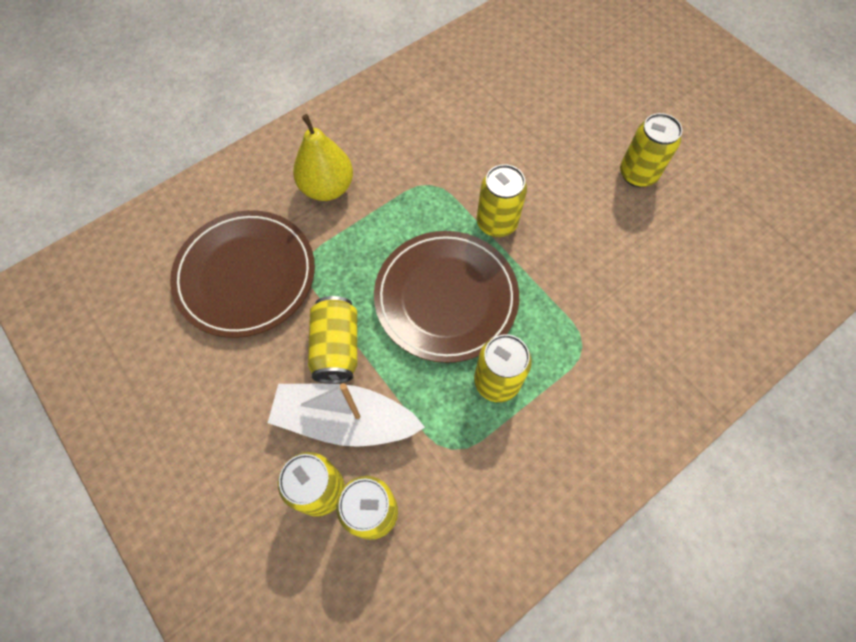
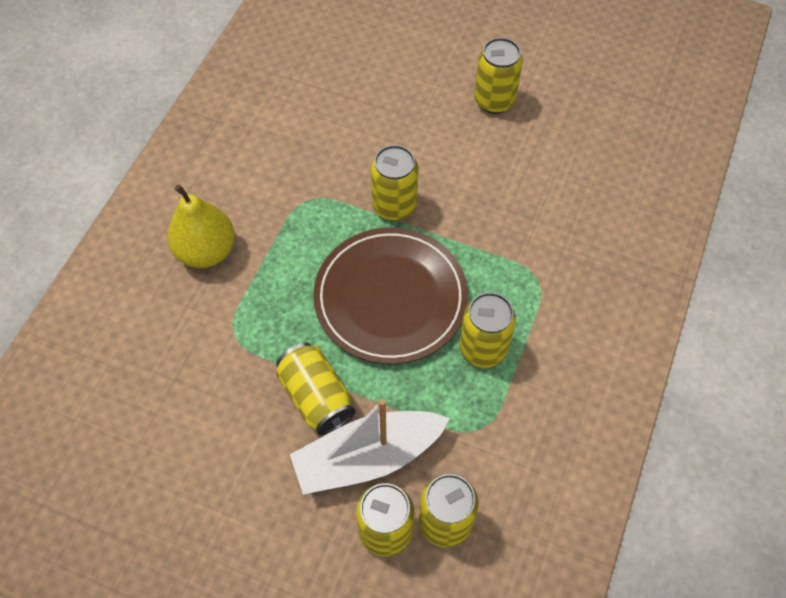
camera: 30 degrees left, 5 degrees down
(246, 275) = (179, 377): brown plate -> none

